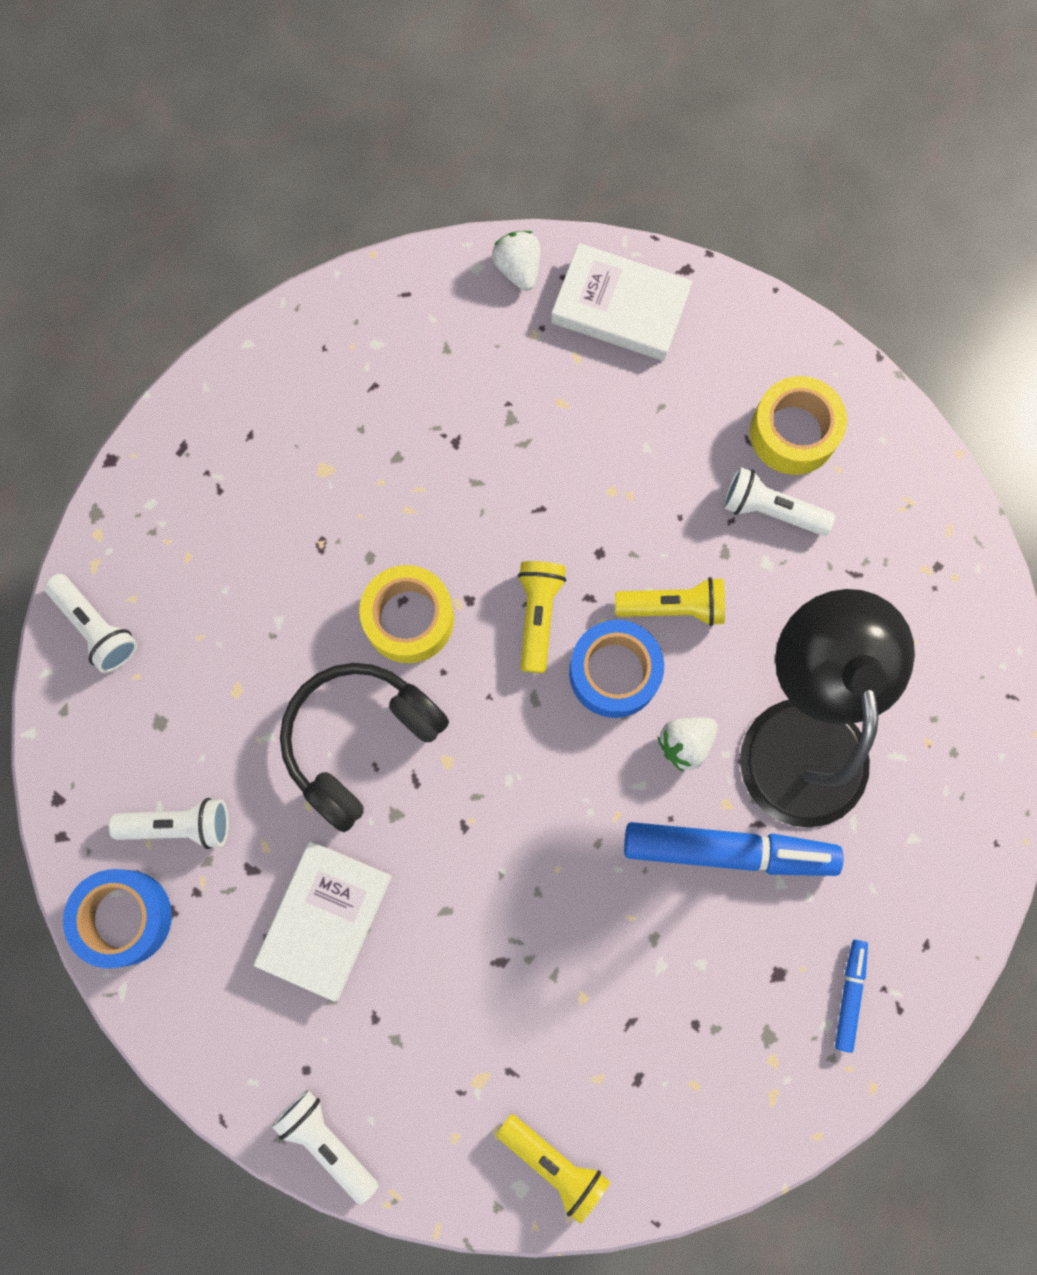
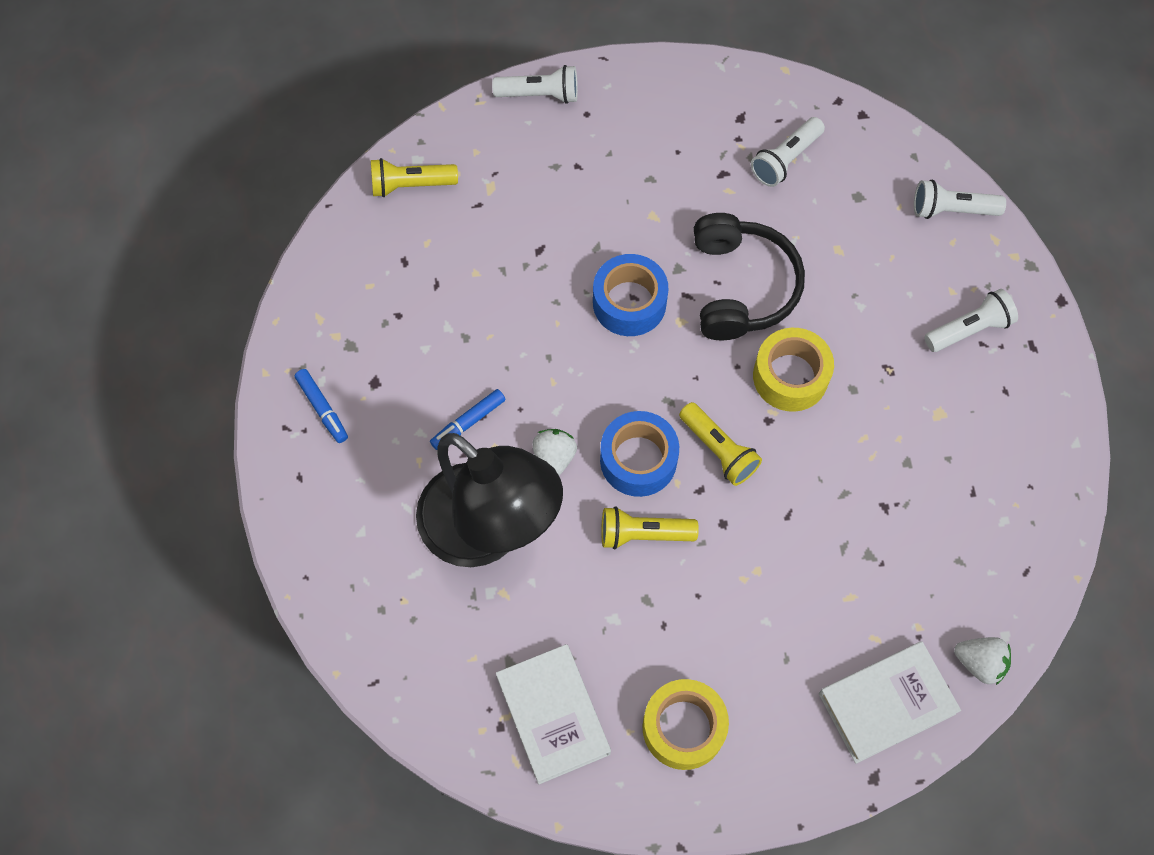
camera: 135 degrees right, 10 degrees down
(124, 917) = (760, 96): blue tape -> blue tape (629, 302)
(325, 919) = (656, 186): white book -> white book (553, 715)
(673, 607) = (643, 534): yellow flashlight -> yellow flashlight turned 45 degrees clockwise
(728, 851) = (468, 422): blue marker -> blue marker, size x0.50
(771, 509) = (645, 658): white flashlight -> white flashlight (969, 329)

